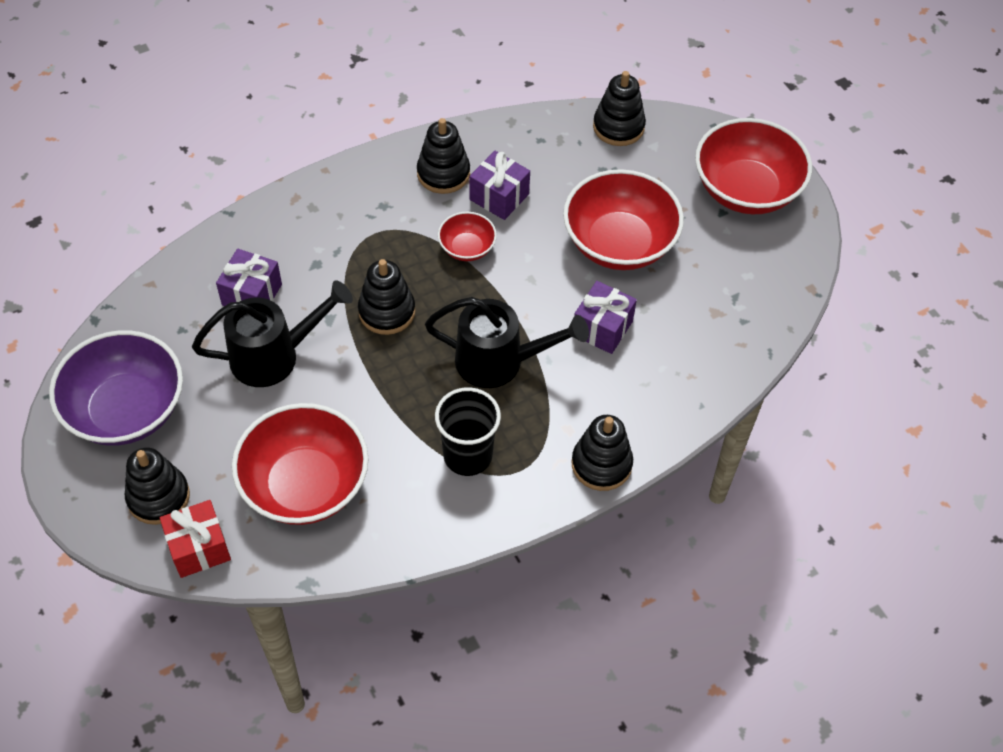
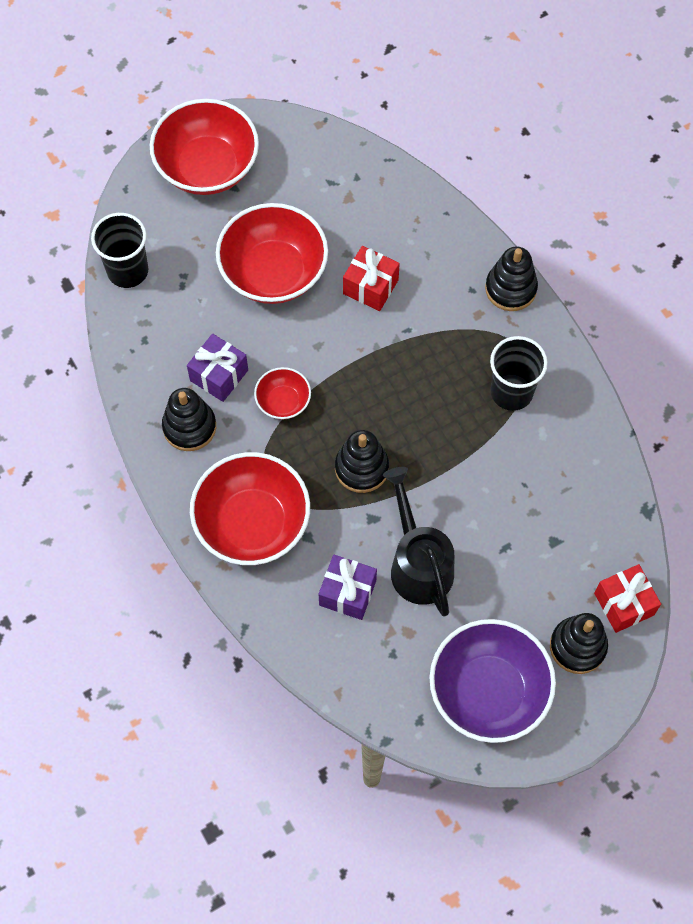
camera: 90 degrees left, 10 degrees up
(305, 485) = (553, 522): red bowl -> red bowl (252, 523)
(500, 362) = (412, 369): black watering can -> none
(602, 328) = (370, 287): purple gift -> red gift
(618, 127) = (127, 271): black stacking toy -> black cup

